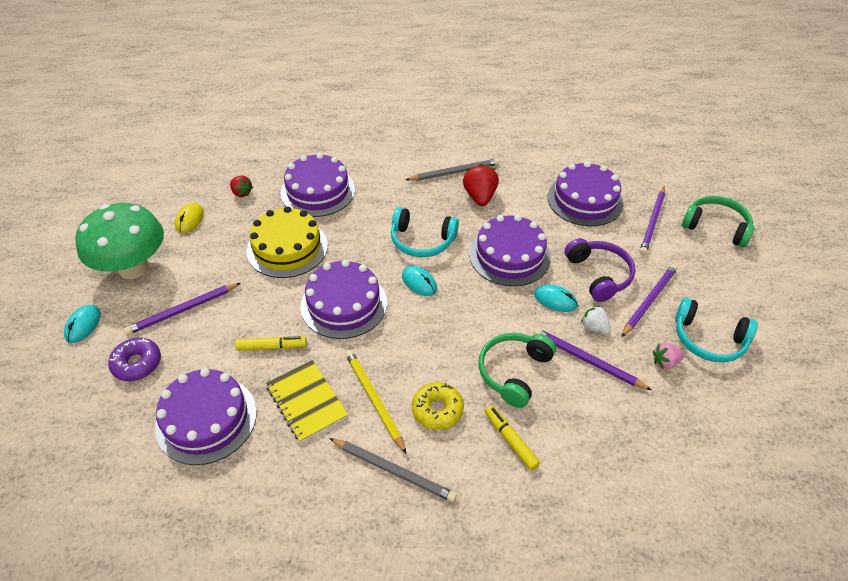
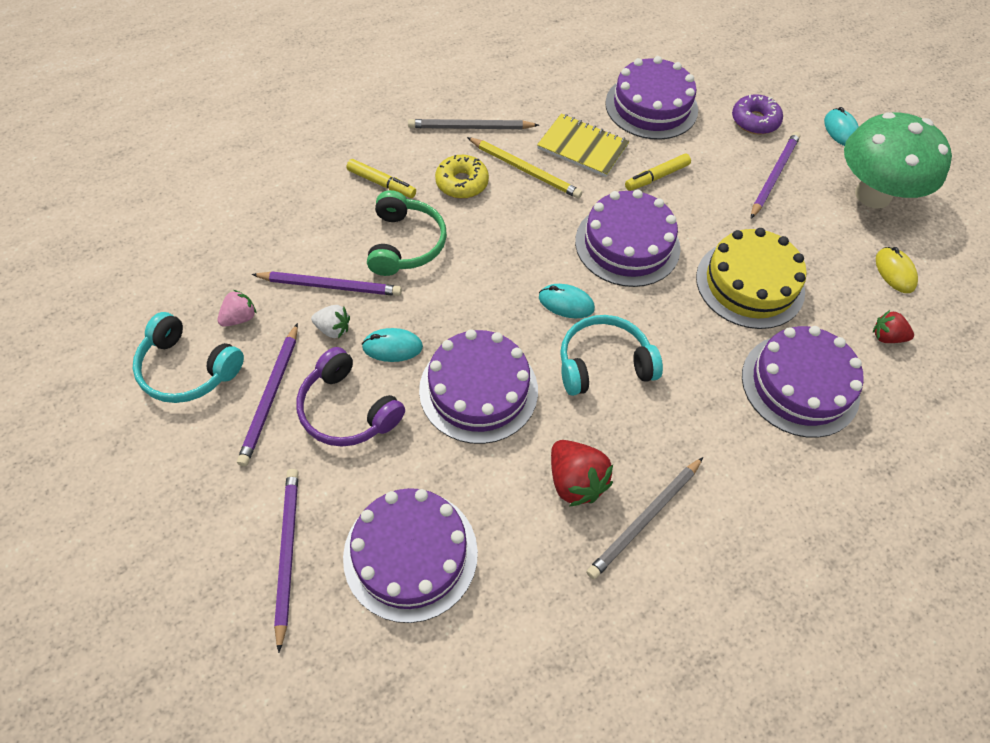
camera: 150 degrees right, 10 degrees up
(708, 339) = (188, 369): turquoise headphones -> turquoise headphones turned 150 degrees counterclockwise
(716, 227) = (177, 592): green headphones -> none

